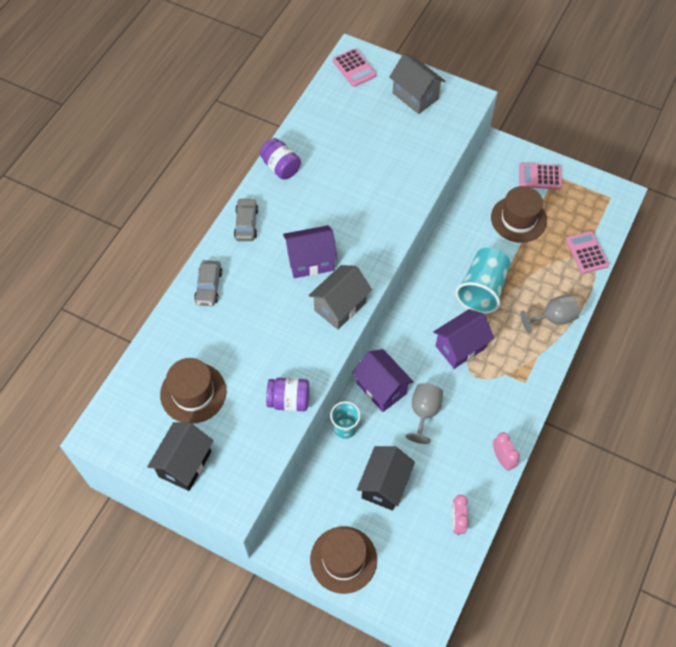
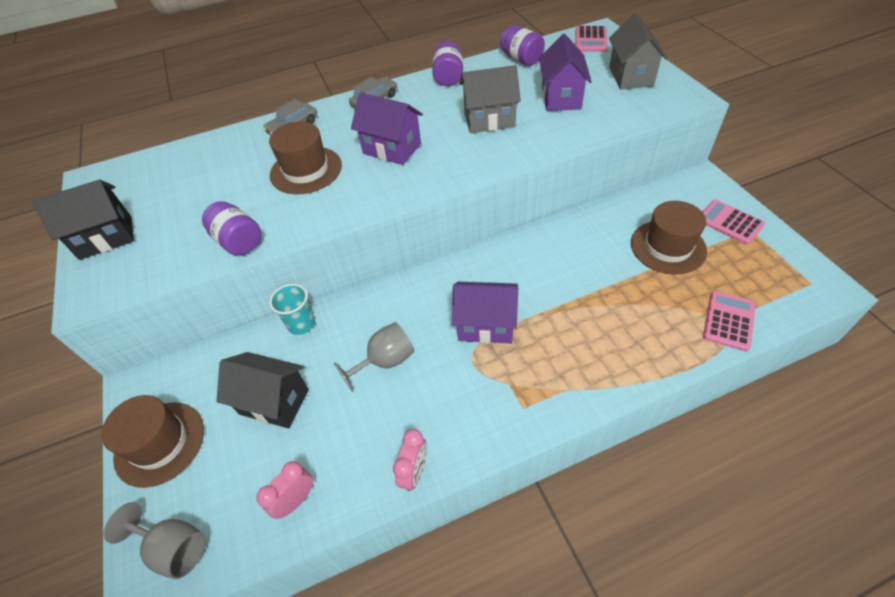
camera: 45 degrees right, 10 degrees down
(193, 393) = (183, 190): brown hat -> brown hat (306, 170)
(320, 117) = (521, 59): none -> purple jar
(340, 306) = (374, 194): grey house -> grey house (489, 120)
(381, 388) = (370, 312): purple house -> purple house (561, 97)
(384, 485) = (274, 402): black house -> black house turned 45 degrees clockwise
(482, 289) = (563, 287): turquoise cup -> none
(552, 318) = (621, 362): grey goblet -> grey goblet (174, 548)

